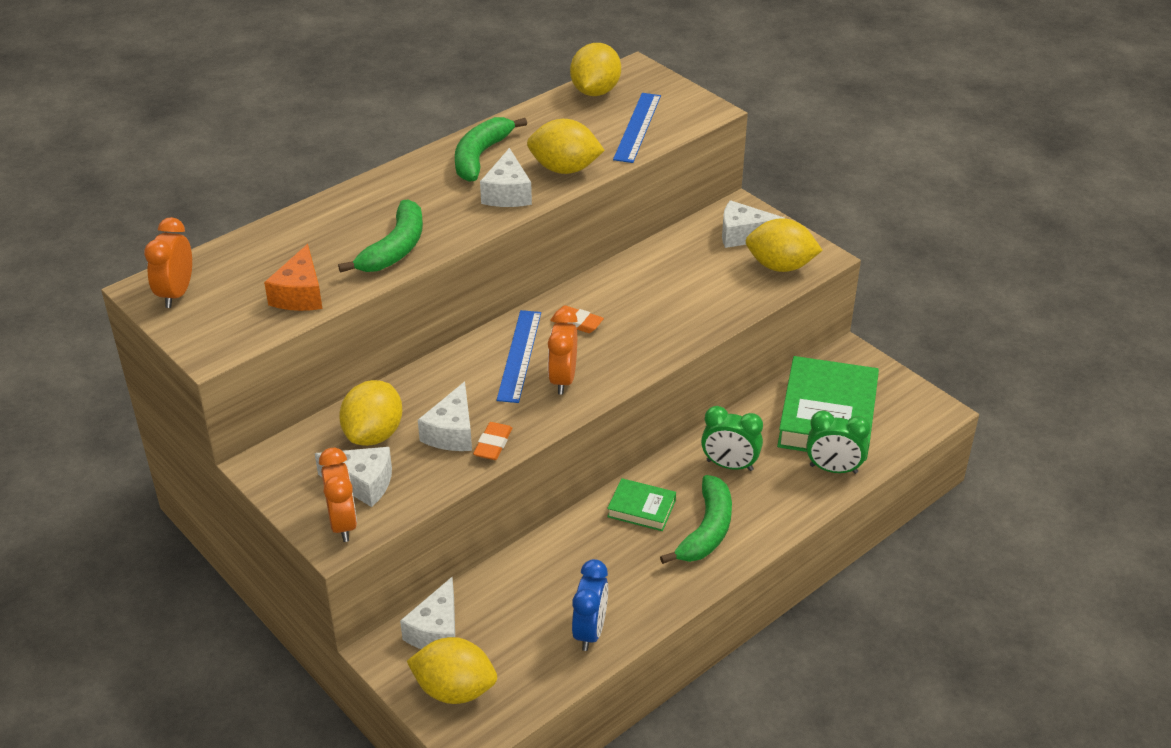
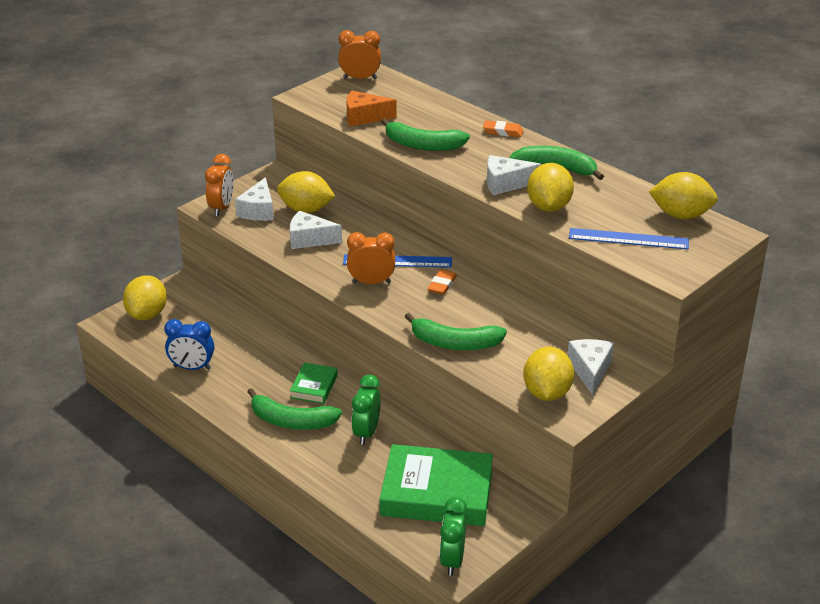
camera: 85 degrees right, 5 degrees down
(343, 524) = (221, 208): orange clock -> orange clock turned 60 degrees counterclockwise
(436, 631) = (197, 303): white cheese -> none
(493, 444) = (297, 257): orange eraser -> orange eraser (503, 132)
(692, 321) = (455, 343): none -> green banana
(833, 469) = (367, 495): green clock -> green clock (452, 560)

